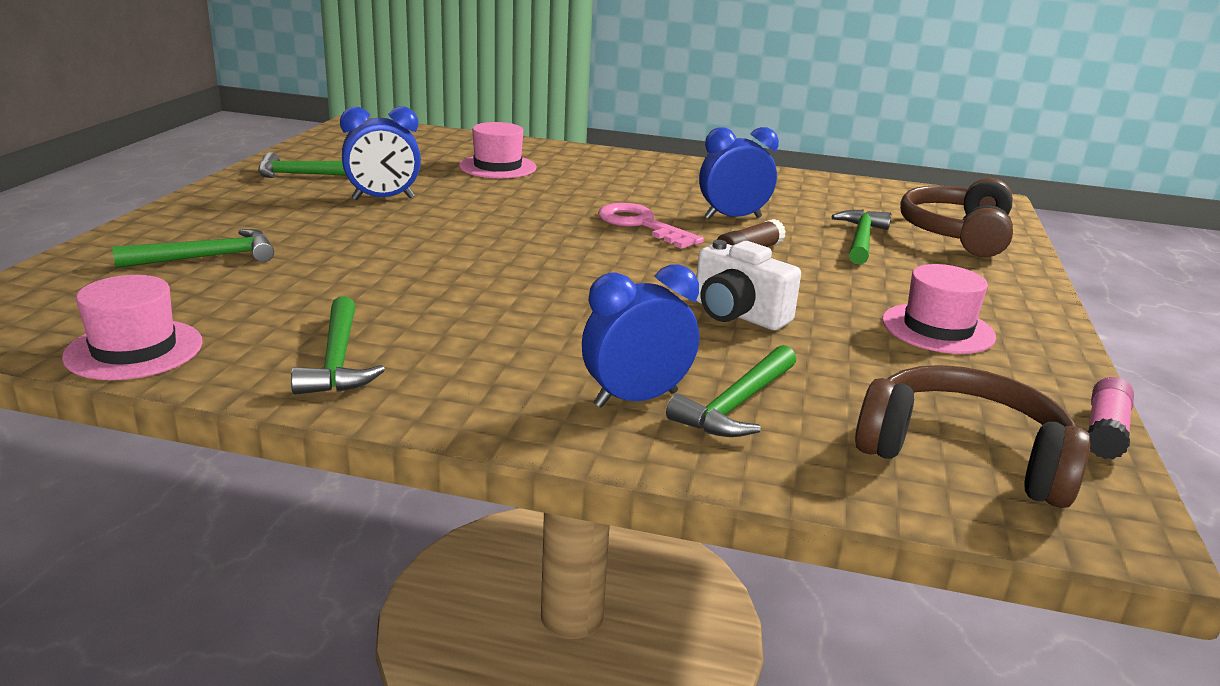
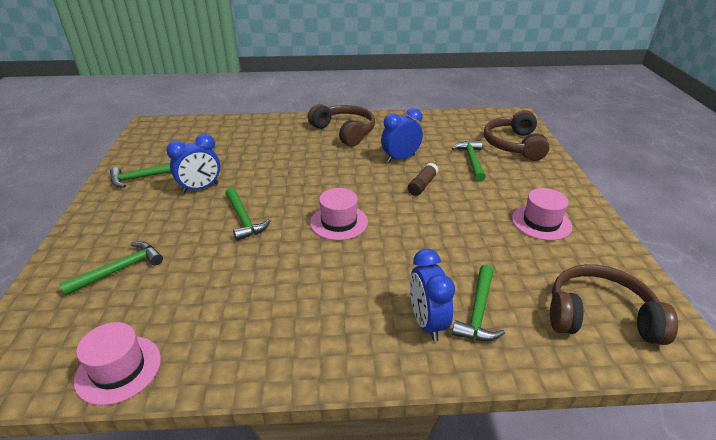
camera: 15 degrees left, 10 degrees up
(337, 360) = (249, 341): green hammer -> green hammer (243, 219)
(497, 167) = (252, 144): pink hat -> pink hat (339, 222)
(636, 399) = (427, 323): blue clock -> blue clock turned 60 degrees counterclockwise
(641, 225) = (356, 176): pink key -> none
(659, 175) = (344, 131): none -> brown headphones
(737, 314) = (442, 238): white camera -> none
(1105, 431) = (649, 278): pink glue stick -> none

